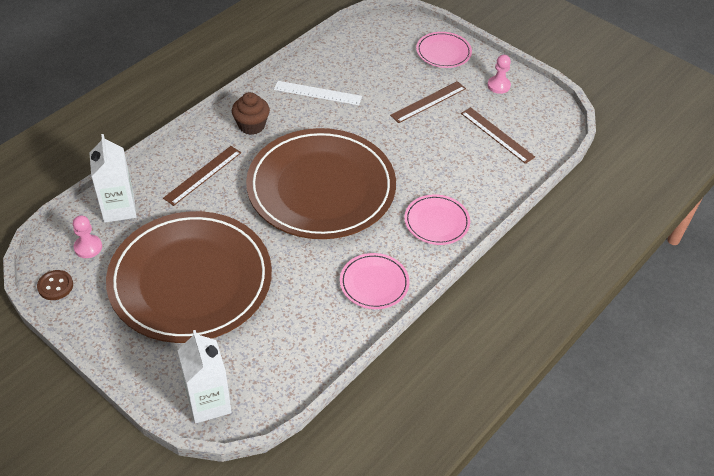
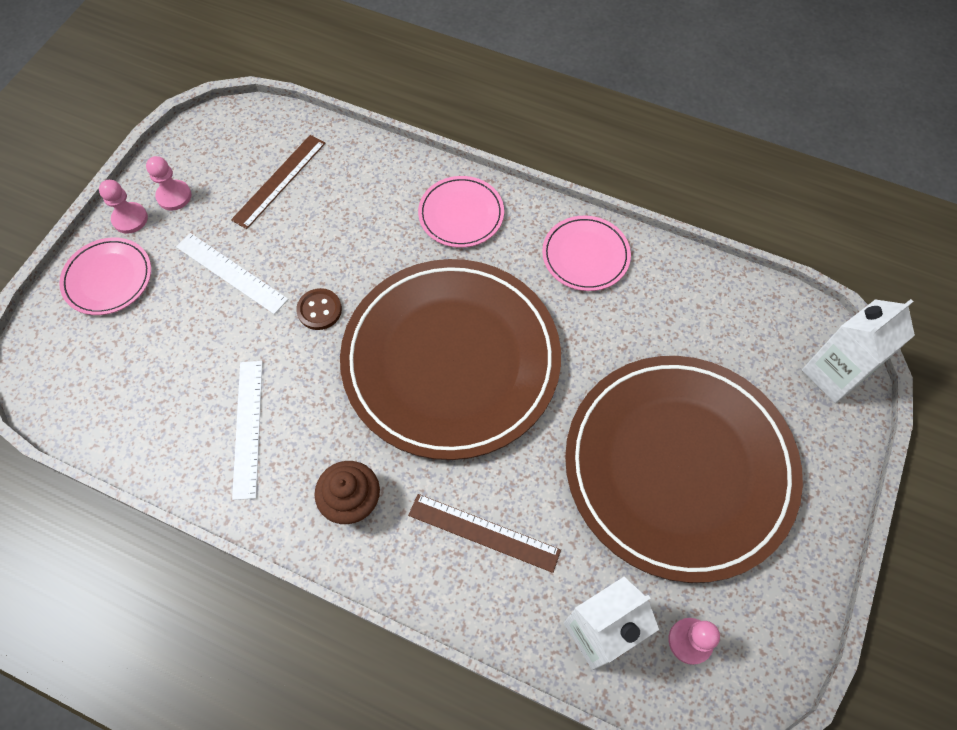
camera: 105 degrees left, 15 degrees up
(55, 286) = (776, 653): brown button -> brown button (319, 310)
(428, 102) = (231, 273): brown ruler -> white ruler
(486, 65) = (130, 219): none -> pink pawn

